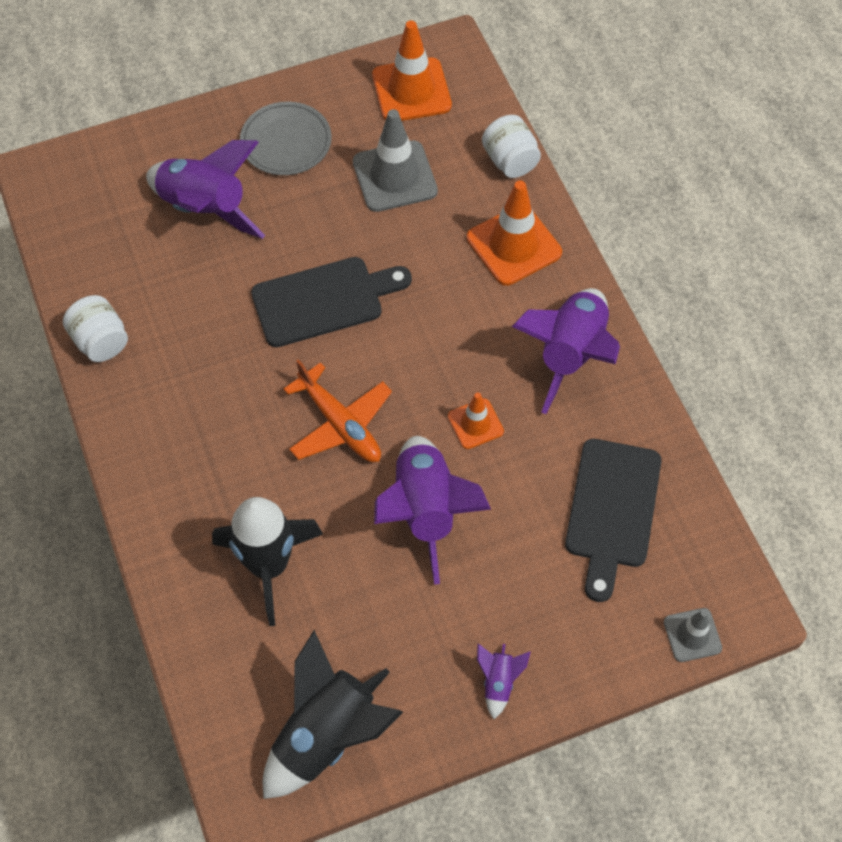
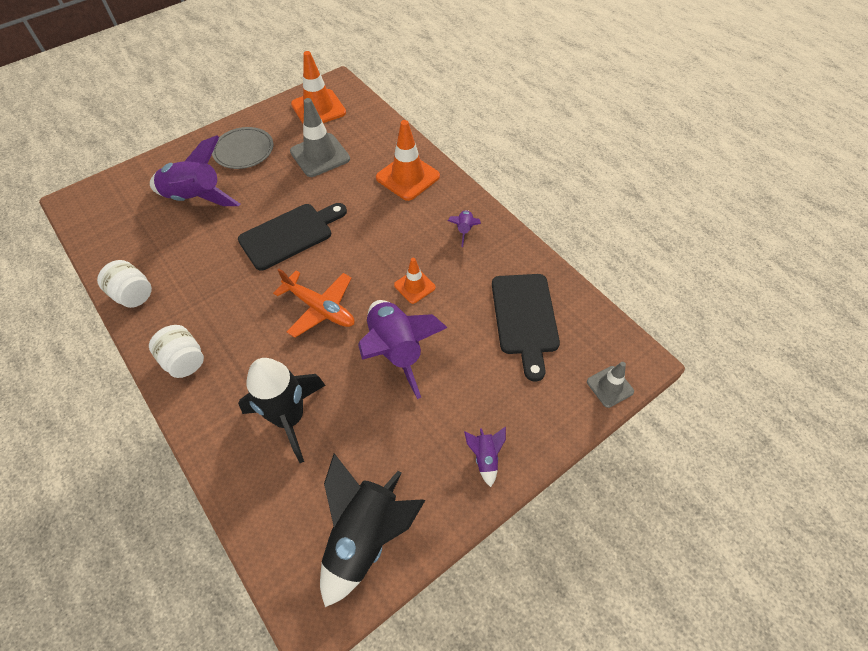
camera: 15 degrees left, 5 degrees down
(510, 161) = (391, 133): white jar -> white jar (184, 361)
(570, 354) = (464, 230): purple rocket -> purple rocket, size x0.45

